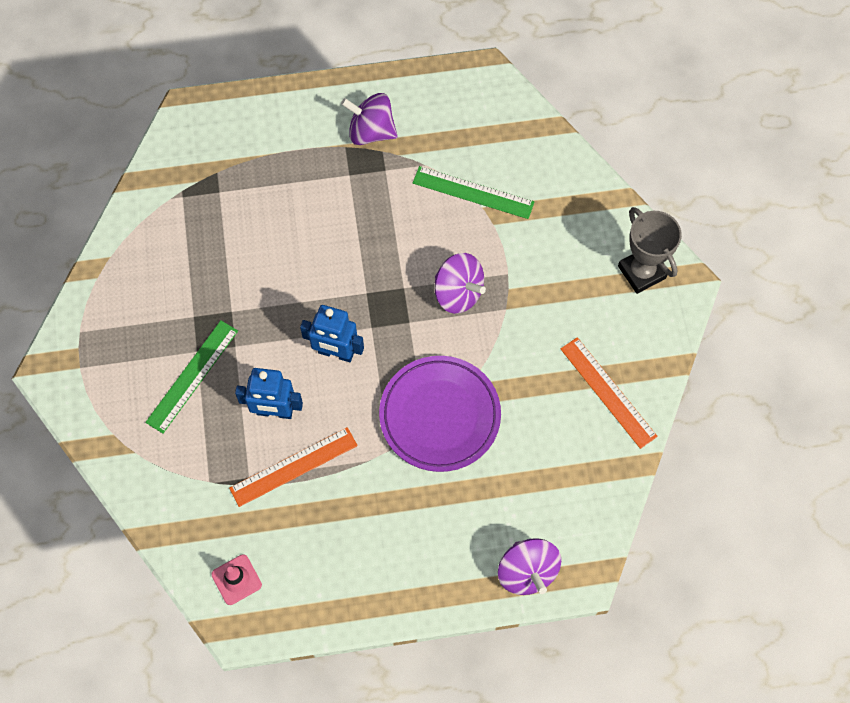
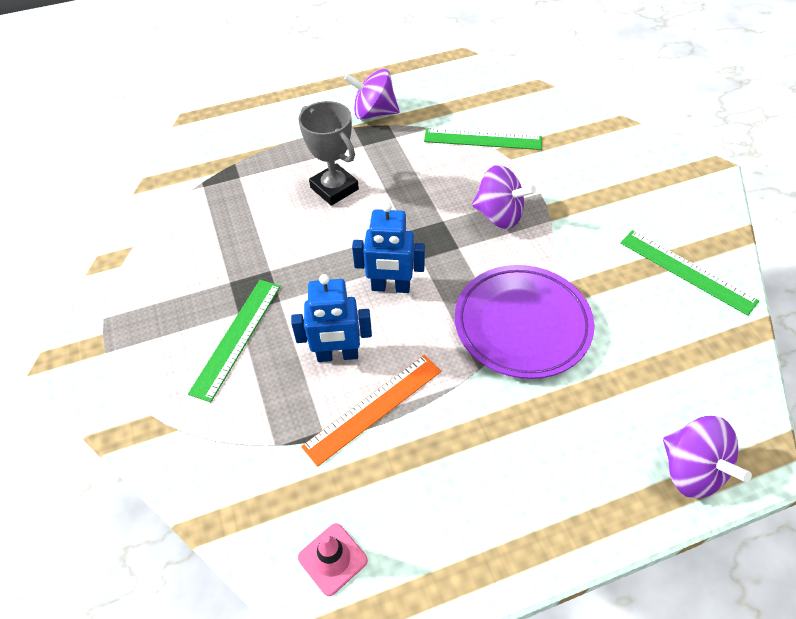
camera: 10 degrees left, 15 degrees down
(608, 392) = (686, 271): orange ruler -> green ruler
(641, 272) = (666, 170): grey trophy -> grey trophy (334, 188)

